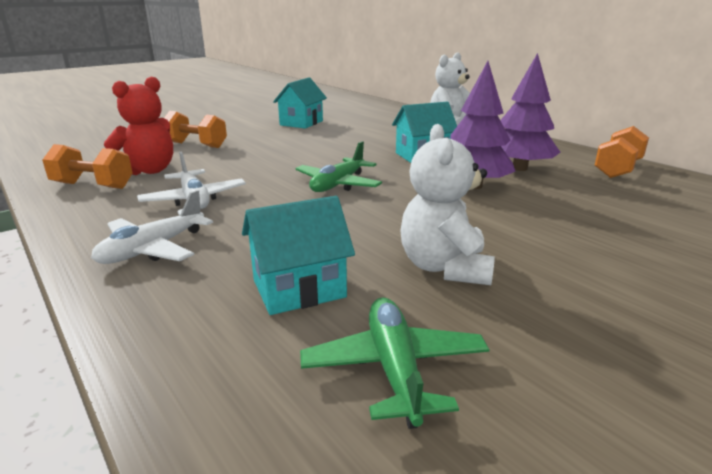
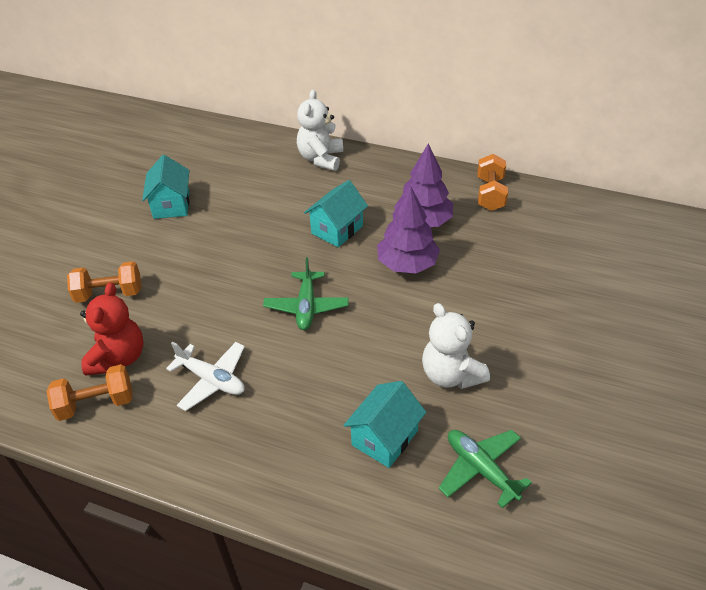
camera: 30 degrees left, 20 degrees up
(153, 249) = (251, 451): white plane -> none

